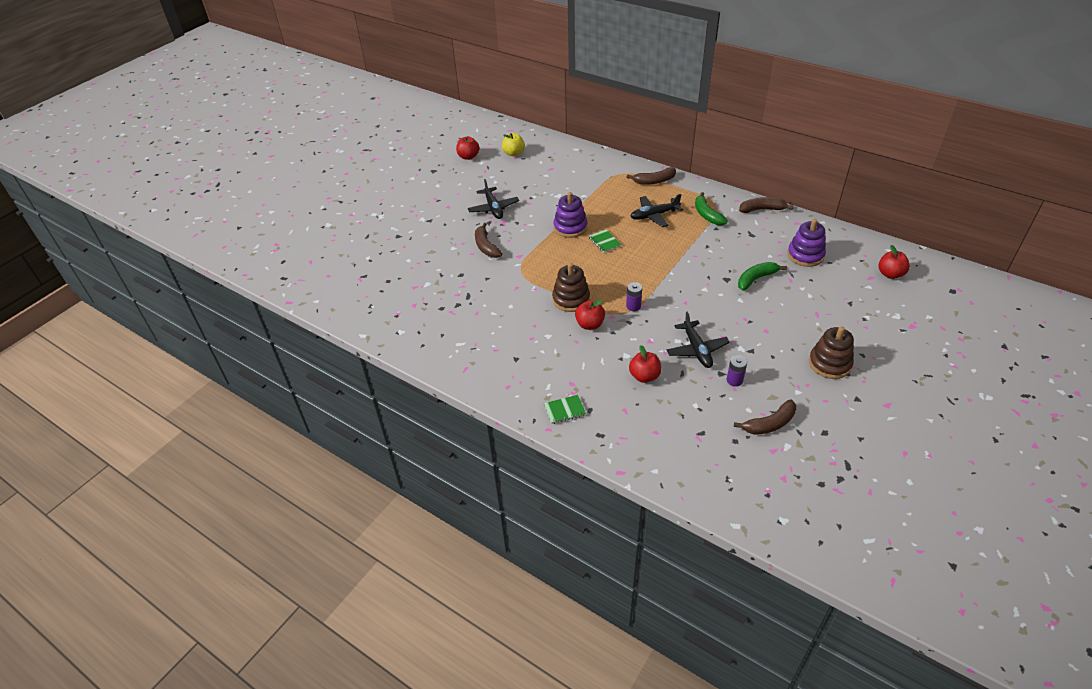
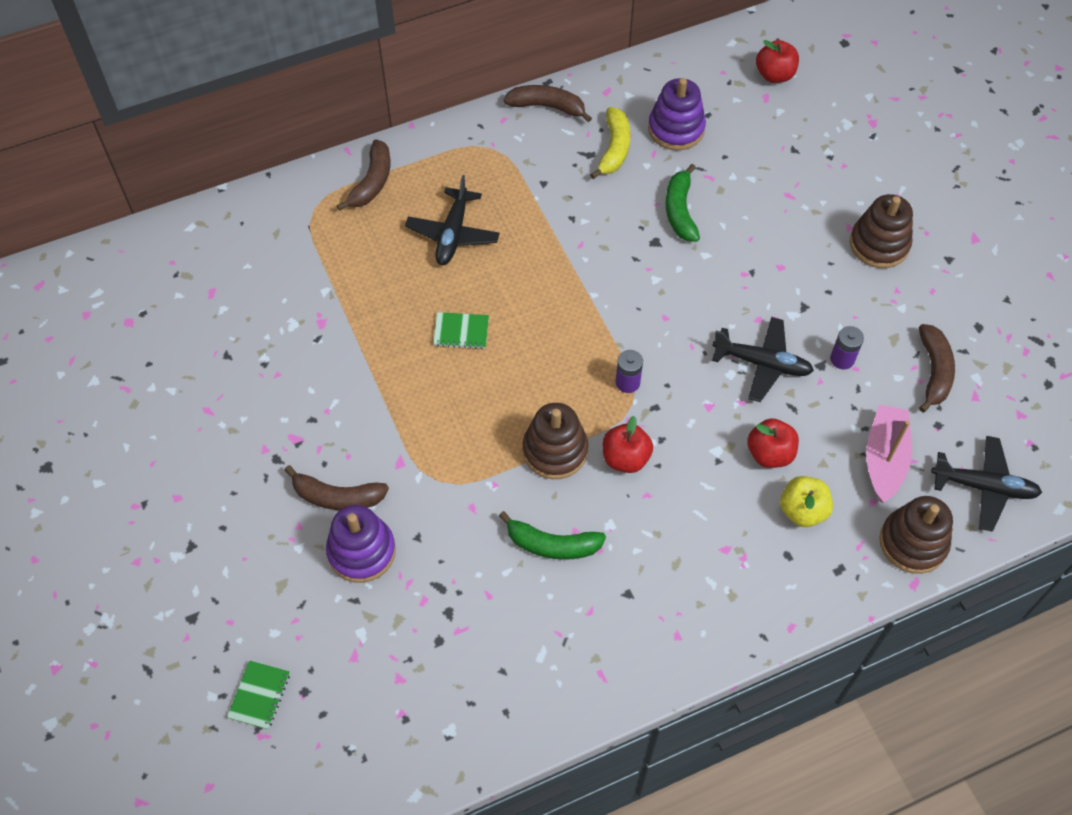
camera: 60 degrees left, 15 degrees up
(468, 157) = (57, 390): red apple -> none
(493, 208) = (245, 432): black plane -> black plane (984, 487)
(514, 153) = (115, 319): yellow apple -> yellow apple (802, 511)
(564, 410) = (769, 587): green notebook -> green notebook (259, 695)
(570, 227) = (389, 355): purple stacking toy -> purple stacking toy (361, 551)
(645, 461) = (913, 542): none -> brown stacking toy
(688, 425) = (884, 459): none -> pink boat
(707, 215) = (506, 173): green banana -> green banana (552, 544)
(762, 209) = (547, 106): brown banana -> brown banana turned 75 degrees clockwise
(765, 241) = (614, 149): none -> yellow banana

